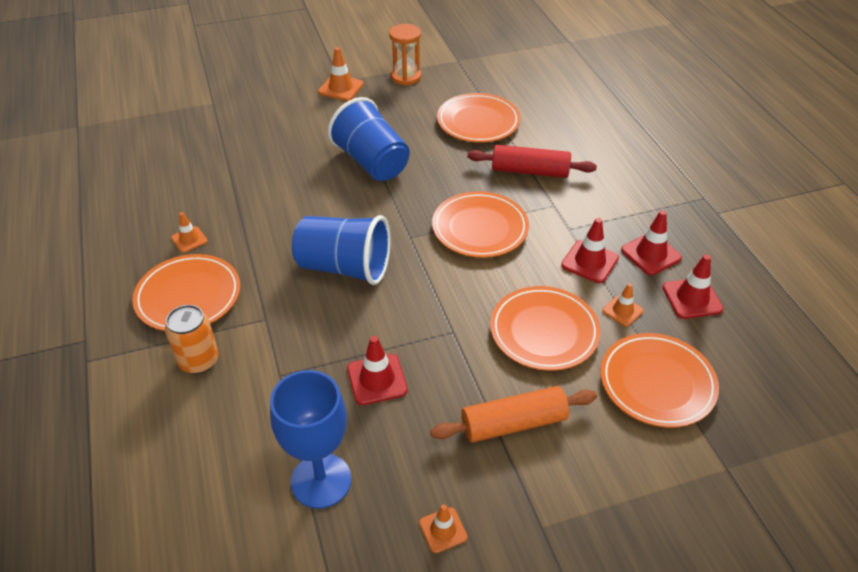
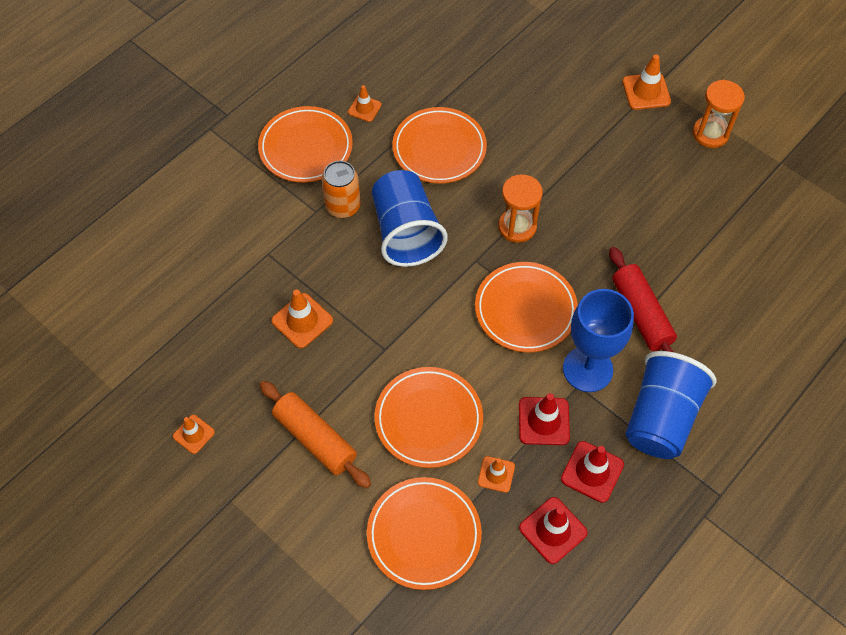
camera: 60 degrees right, 15 degrees up
(199, 361) = (250, 195): orange can -> orange can (343, 206)
(321, 480) = (192, 334): blue goblet -> blue goblet (587, 369)
(371, 162) = (554, 178): blue cup -> blue cup (660, 417)
(377, 379) = (302, 321): red traffic cone -> orange traffic cone
(398, 200) = (517, 227): none -> orange hourglass
(478, 122) = (685, 233): orange plate -> orange plate (439, 149)

